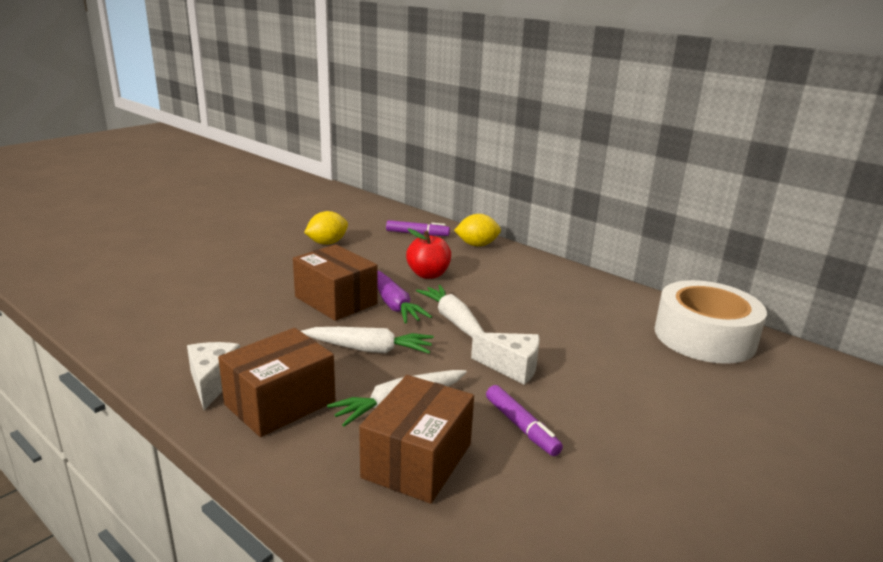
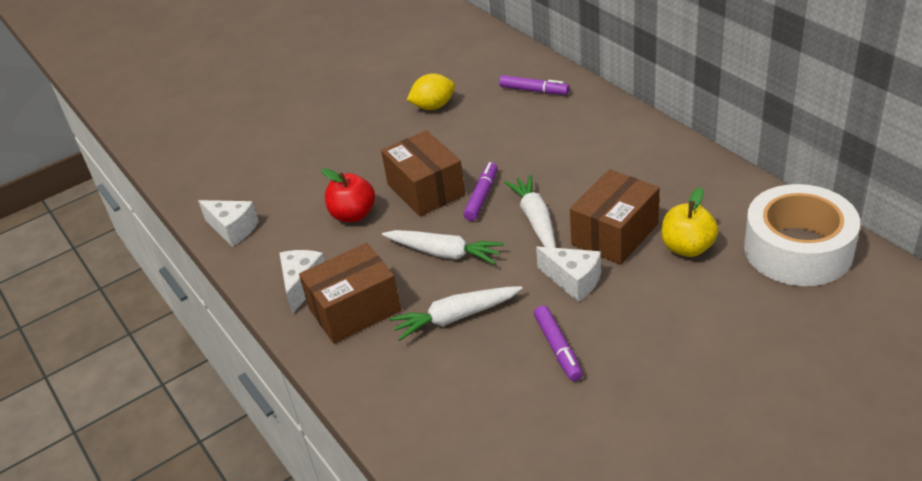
camera: 20 degrees right, 15 degrees up
(124, 336) = (233, 229): none -> white cheese
(394, 304) = (482, 196): purple carrot -> purple marker
(417, 460) = (456, 375): brown box -> brown box (615, 234)
(428, 274) = (528, 154): red apple -> red apple (353, 215)
(477, 245) = (596, 108): yellow lemon -> none
(607, 338) = (687, 248): none -> yellow apple

